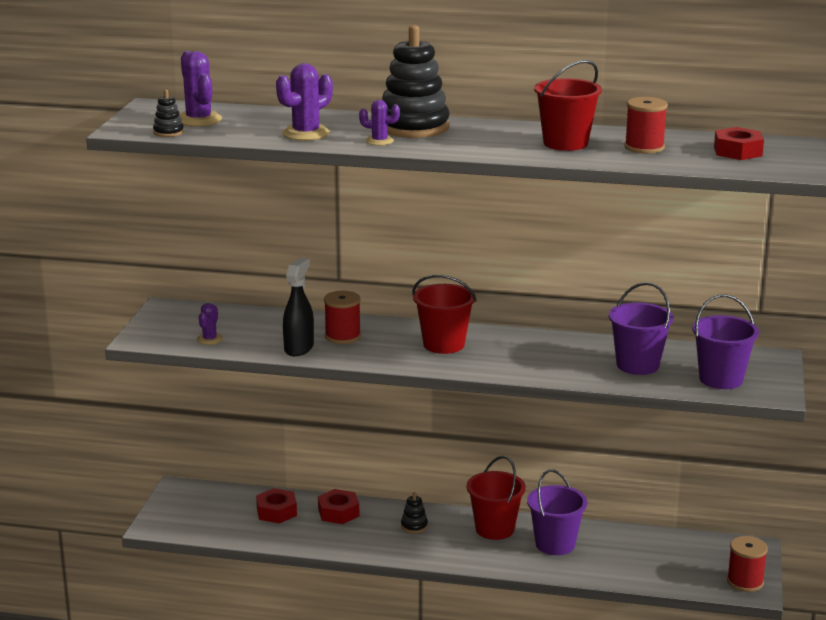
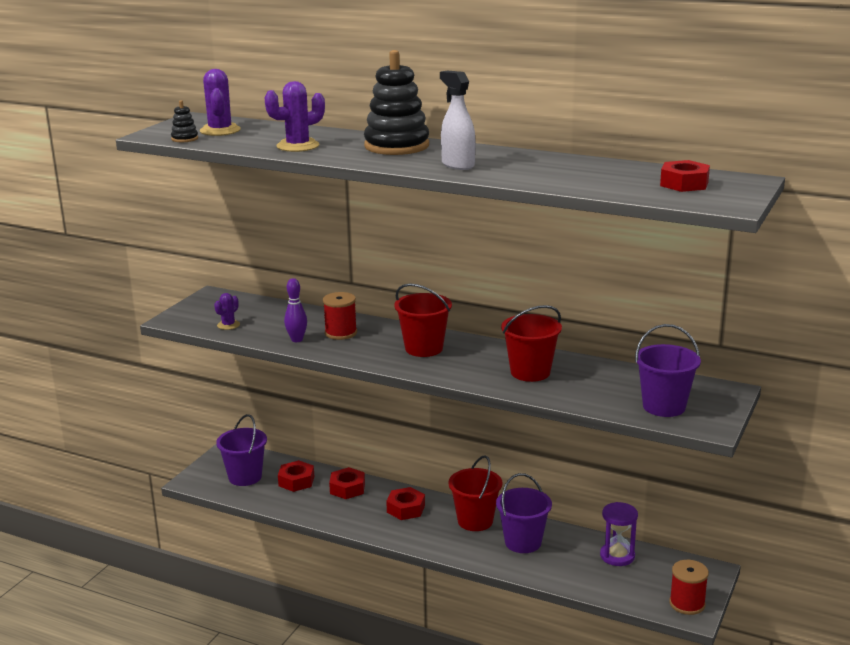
camera: 15 degrees right, 0 degrees up
(299, 348) = (297, 340): black spray bottle -> purple bowling pin
(379, 141) = (355, 155): purple cactus -> none
(414, 526) = (406, 509): black stacking toy -> red nut
(497, 145) = (457, 165): none -> white spray bottle
(565, 143) = (522, 167): red bucket -> red bucket (530, 372)
(637, 365) = (590, 385): purple bucket -> purple bucket (245, 477)
(644, 147) = (594, 175): red spool -> none
(657, 545) = (617, 556): none -> purple hourglass

